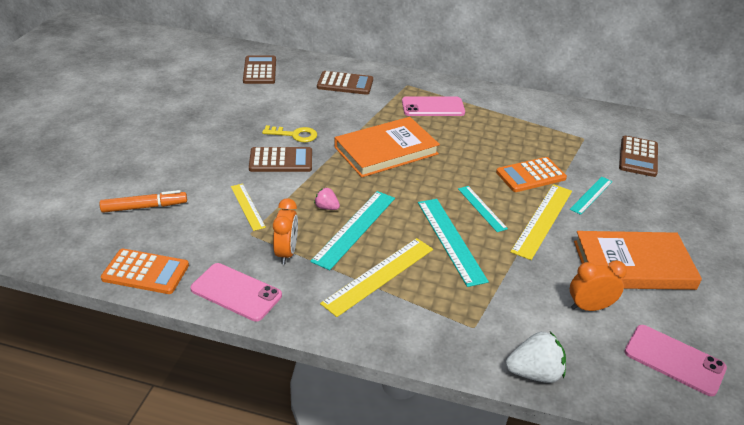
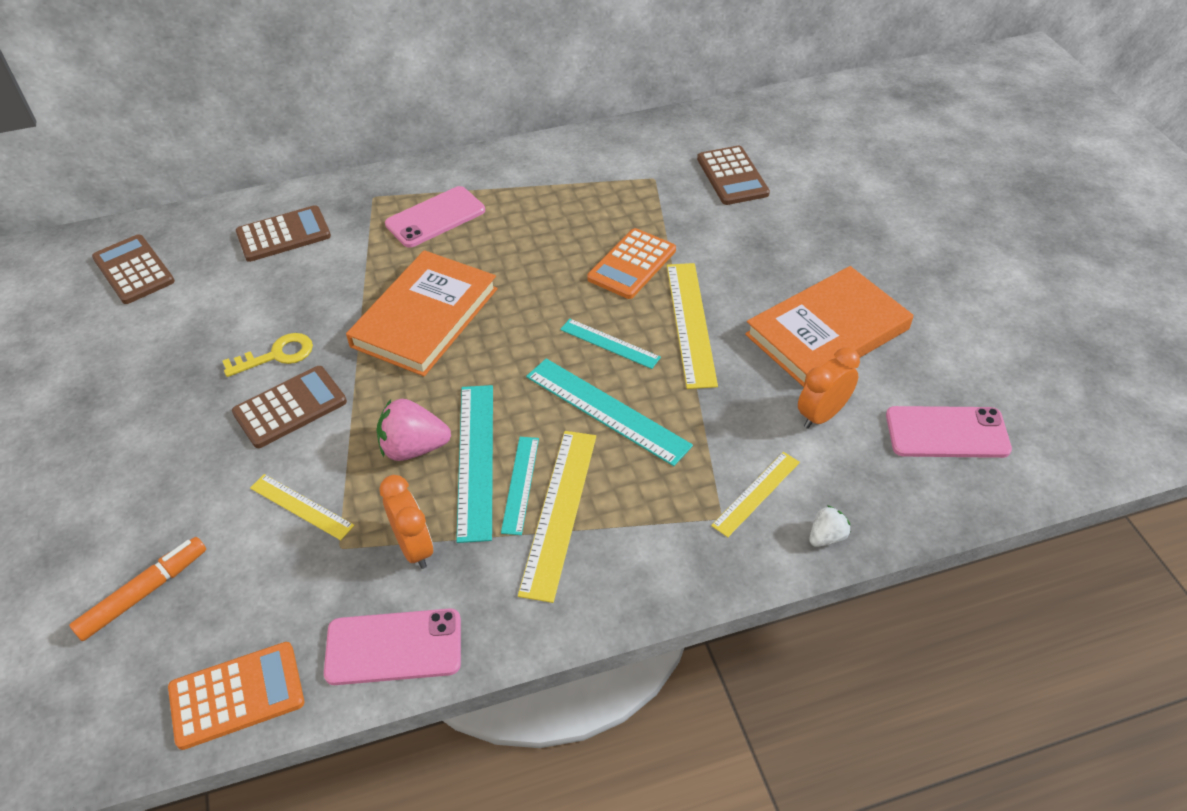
camera: 30 degrees left, 10 degrees up
(326, 207) = (413, 448): pink strawberry -> pink strawberry, size x1.77
(507, 326) = (756, 493): none -> yellow ruler
(534, 373) = (826, 537): white strawberry -> white strawberry, size x0.57
(591, 195) = (719, 258): turquoise ruler -> turquoise ruler (520, 484)

